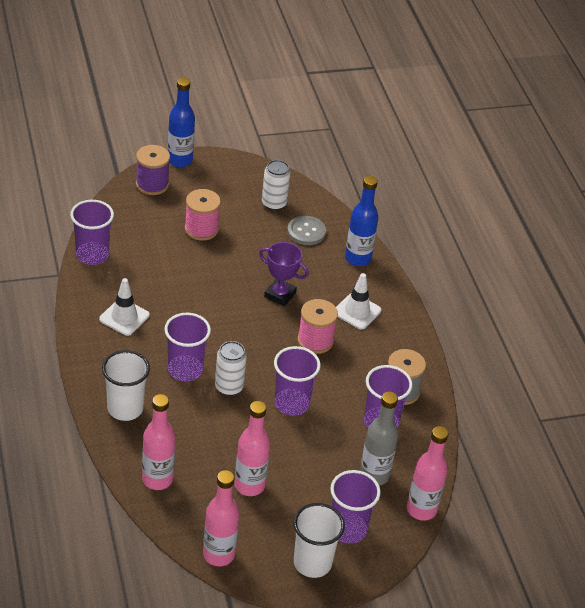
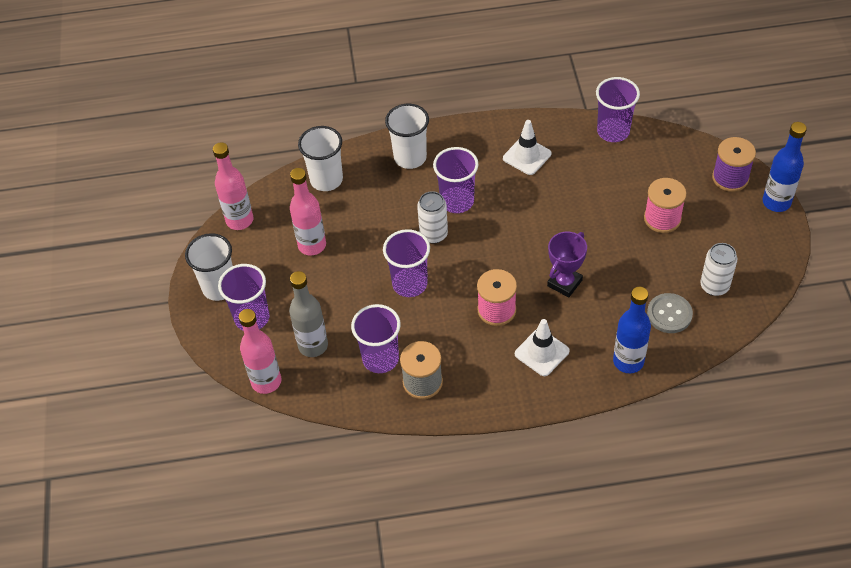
camera: 105 degrees right, 10 degrees up
(157, 479) = (326, 180): pink bottle -> white cup

